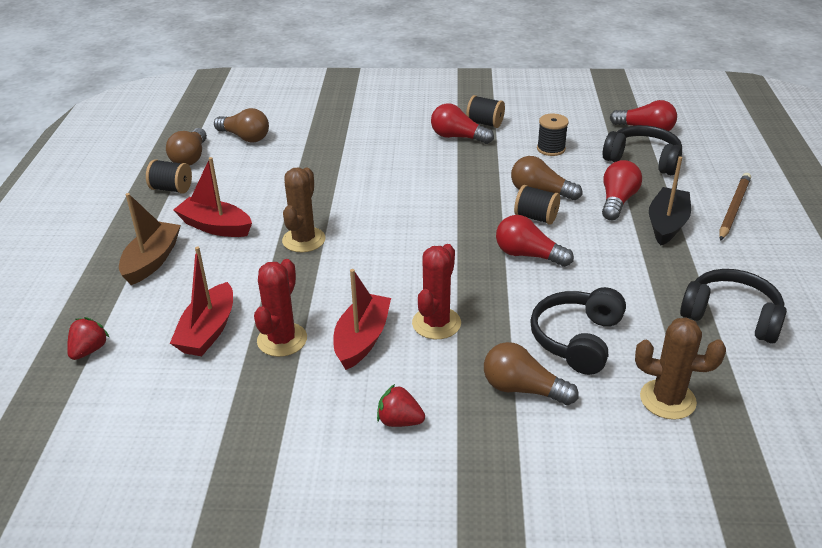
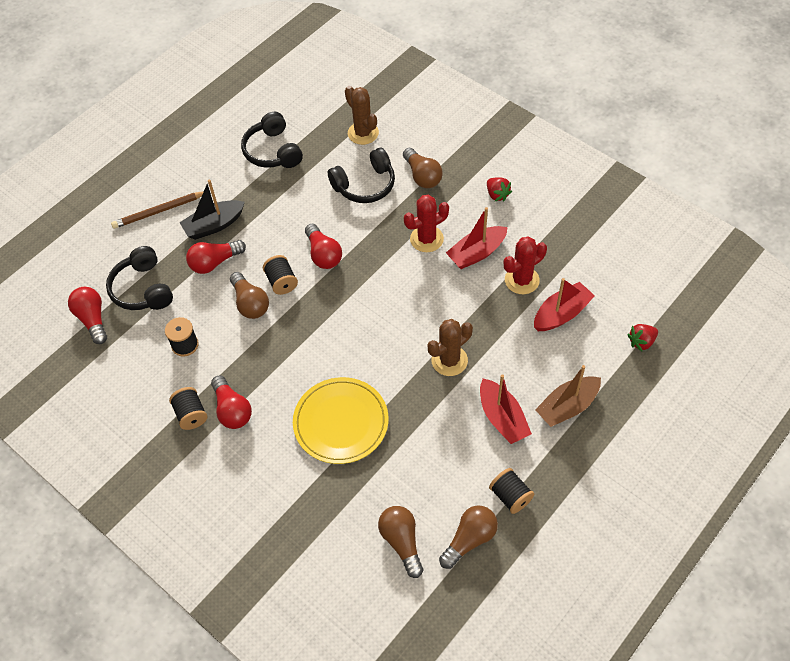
camera: 140 degrees left, 20 degrees up
(361, 166) = (341, 422): none -> yellow plate

